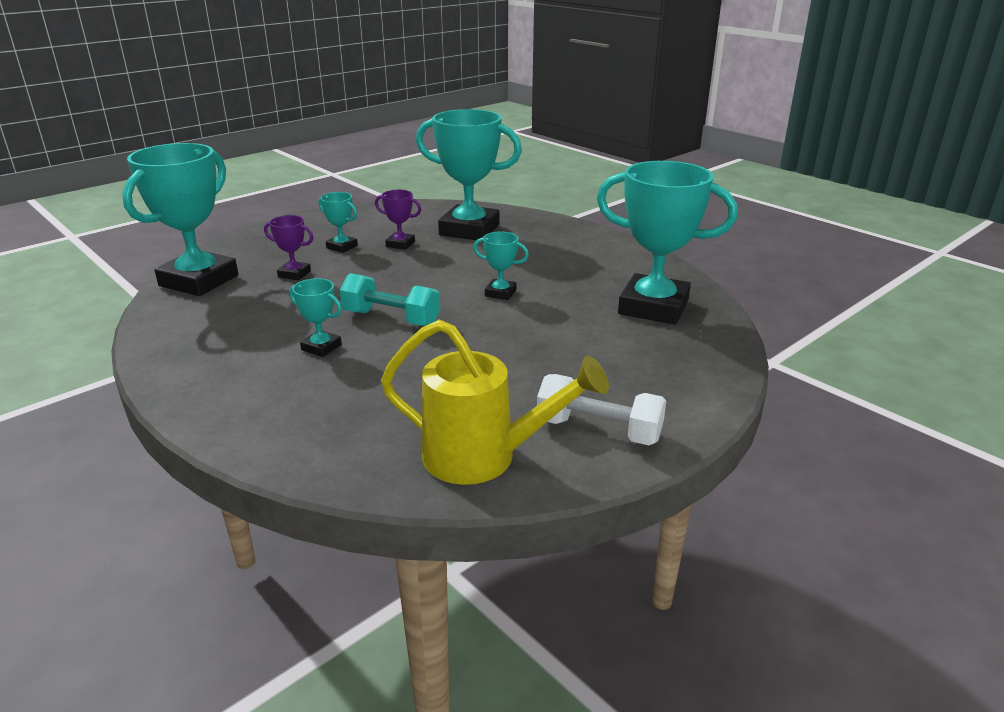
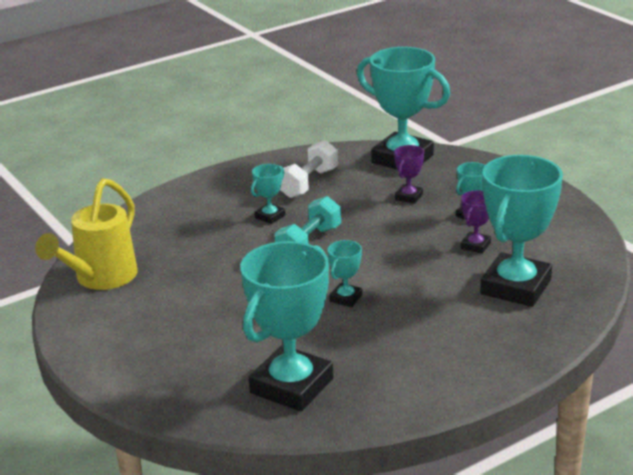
camera: 100 degrees right, 0 degrees up
(598, 430) = (106, 326): white dumbbell -> white dumbbell (308, 183)

